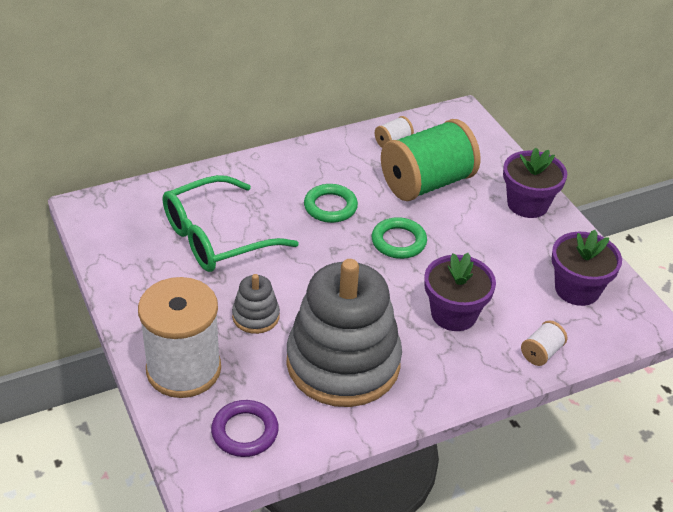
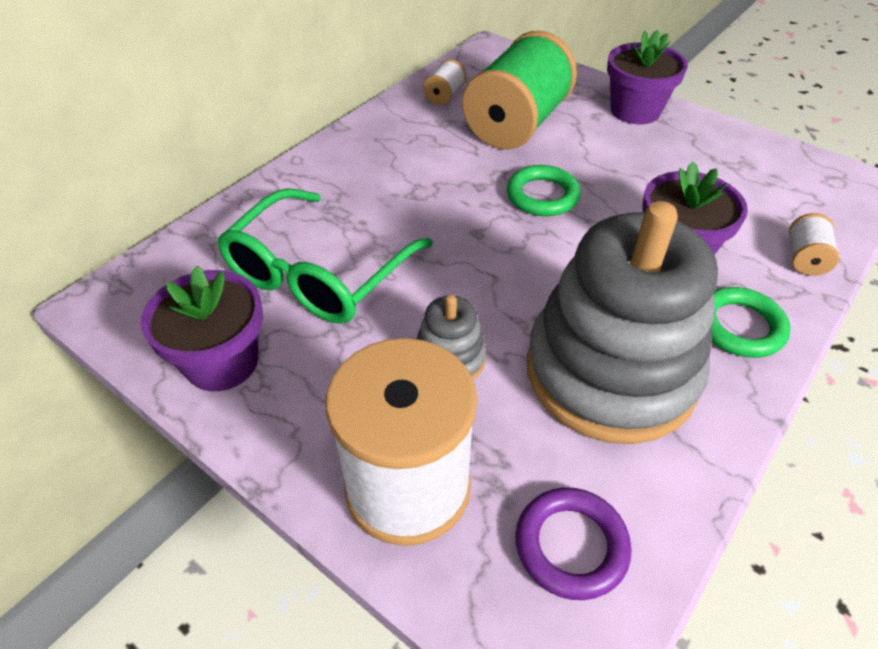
camera: 25 degrees left, 5 degrees up
(330, 207) = (433, 185): green ring -> green ring (739, 327)
(577, 289) = (766, 176): purple flower pot -> purple flower pot (222, 362)

